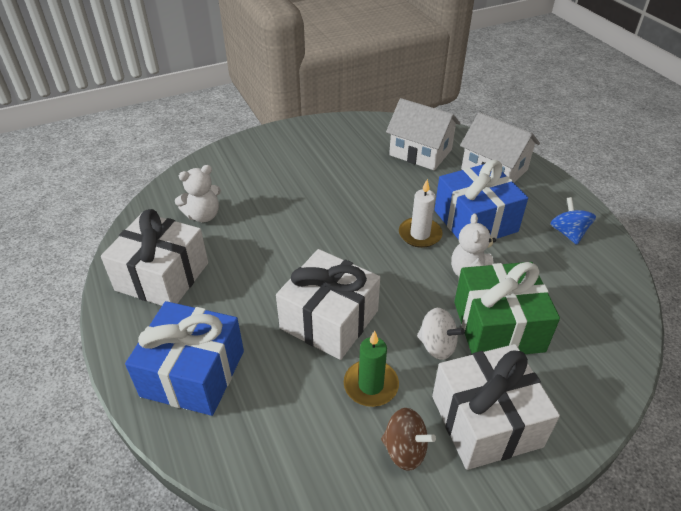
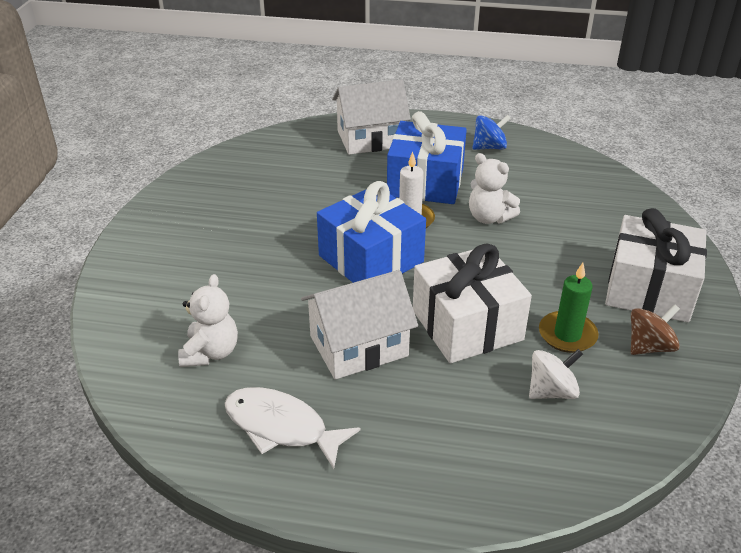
camera: 55 degrees left, 5 degrees down
(162, 276) = (281, 427): white gift -> white fish
(193, 373) = (457, 454): blue gift -> blue gift (371, 259)
(420, 152) = (294, 163): white house -> white house (358, 346)
(437, 346) = (553, 276): white spinning top -> white spinning top (551, 391)
(498, 326) = (559, 234): green gift -> none
(568, 233) = (489, 147): blue spinning top -> blue spinning top turned 135 degrees clockwise

